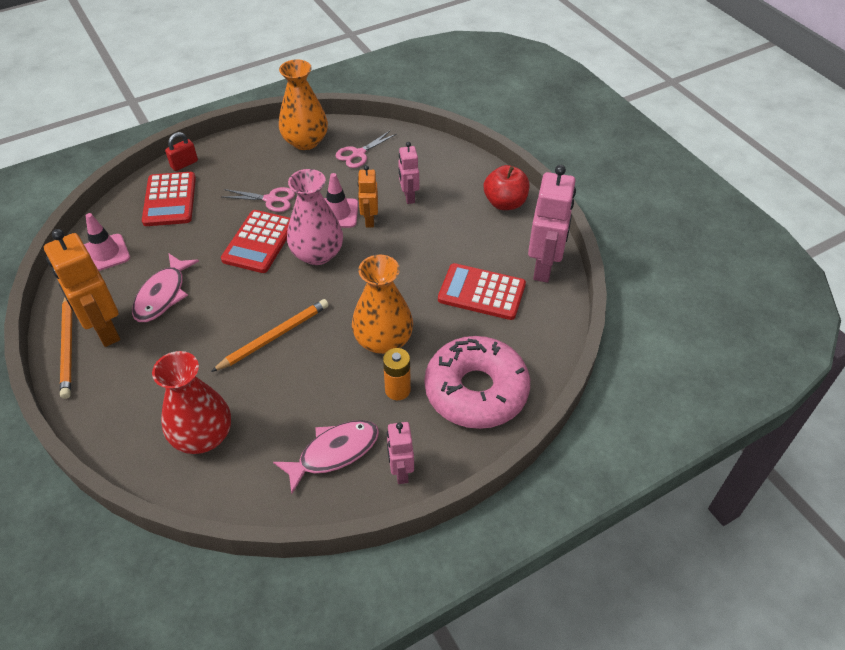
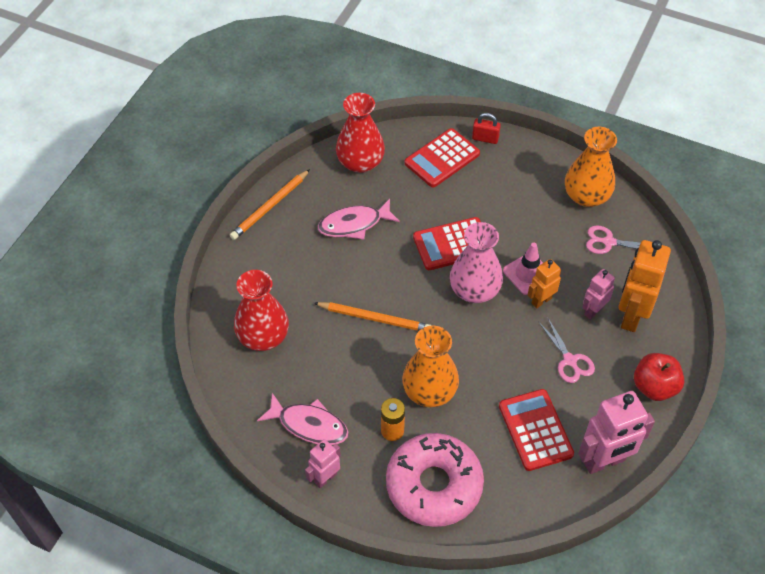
camera: 55 degrees right, 5 degrees up
(105, 253) = (360, 162): pink traffic cone -> red vase
(105, 331) = (298, 216): orange robot -> orange robot (631, 315)
(270, 199) = (501, 220): pink scissors -> pink scissors (570, 360)

